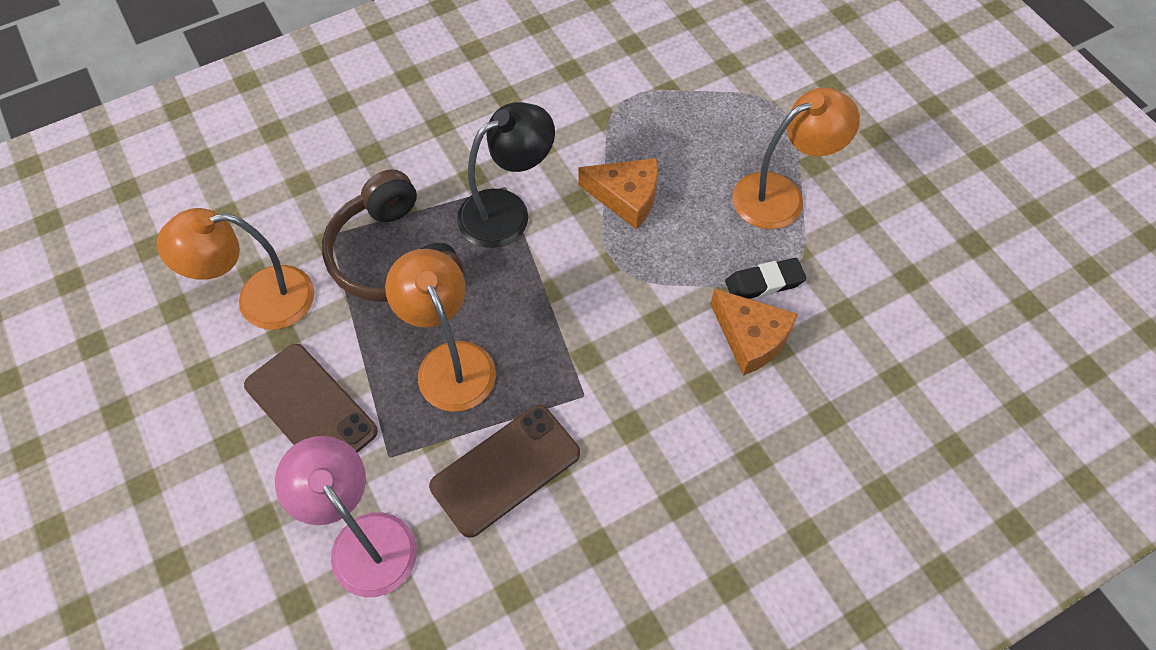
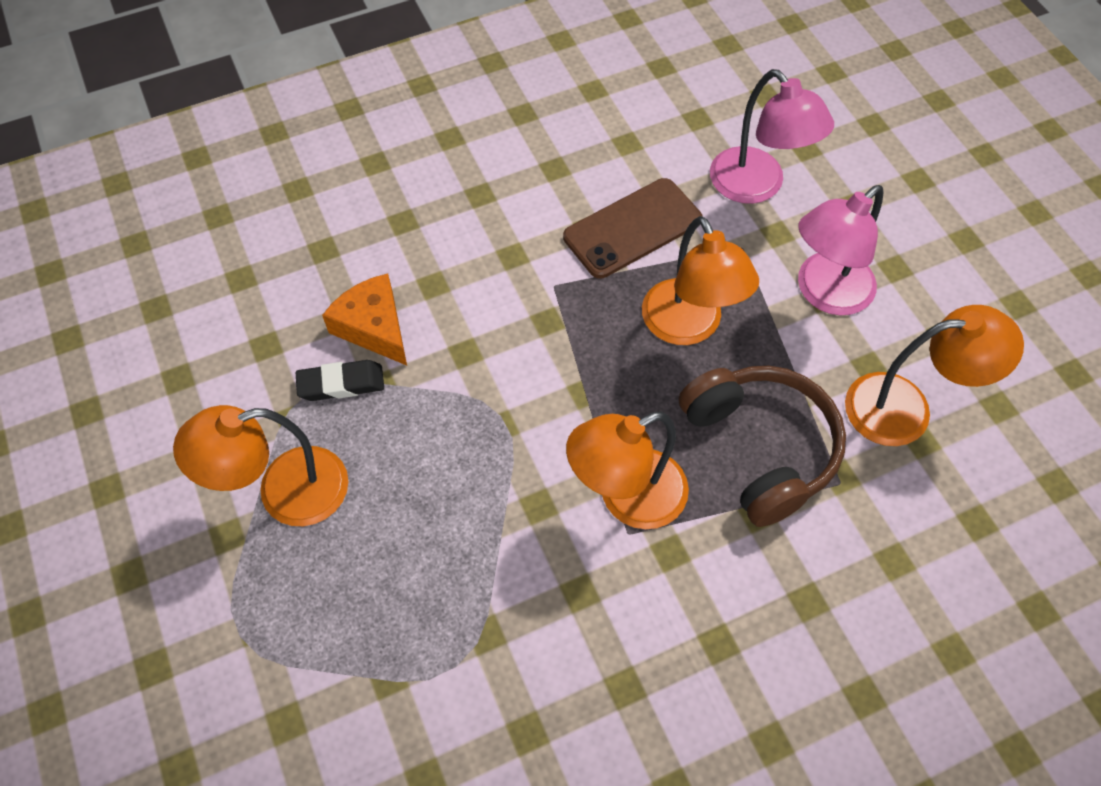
camera: 175 degrees left, 0 degrees up
(311, 408) = (824, 293): brown phone -> pink lamp
(507, 211) = (626, 497): black lamp -> orange lamp
(626, 197) = (477, 505): orange cheese -> none

